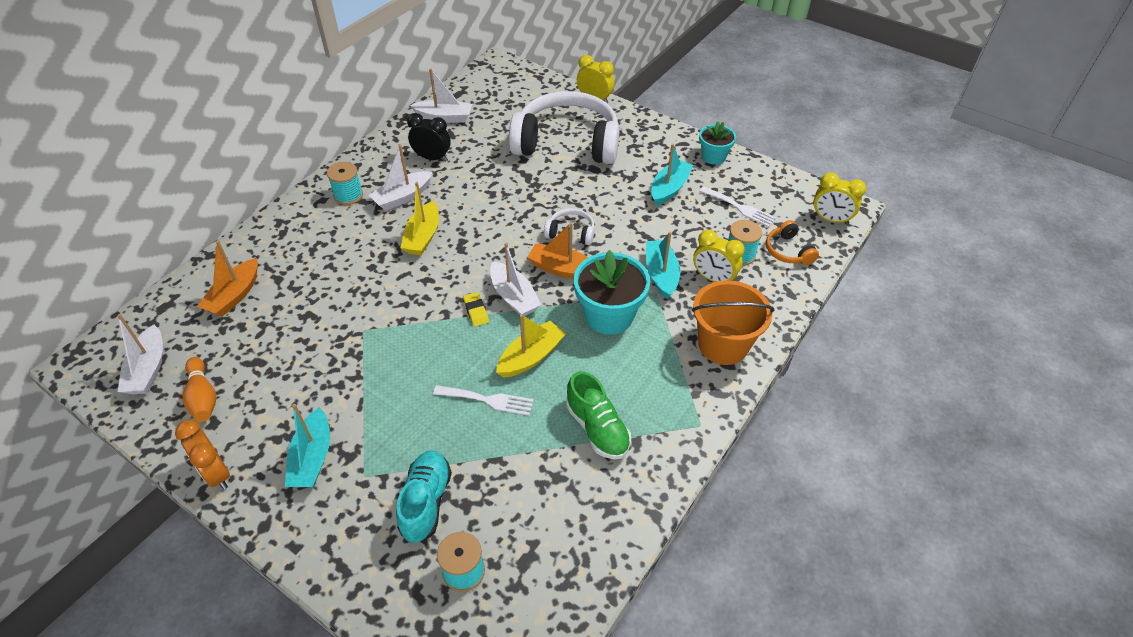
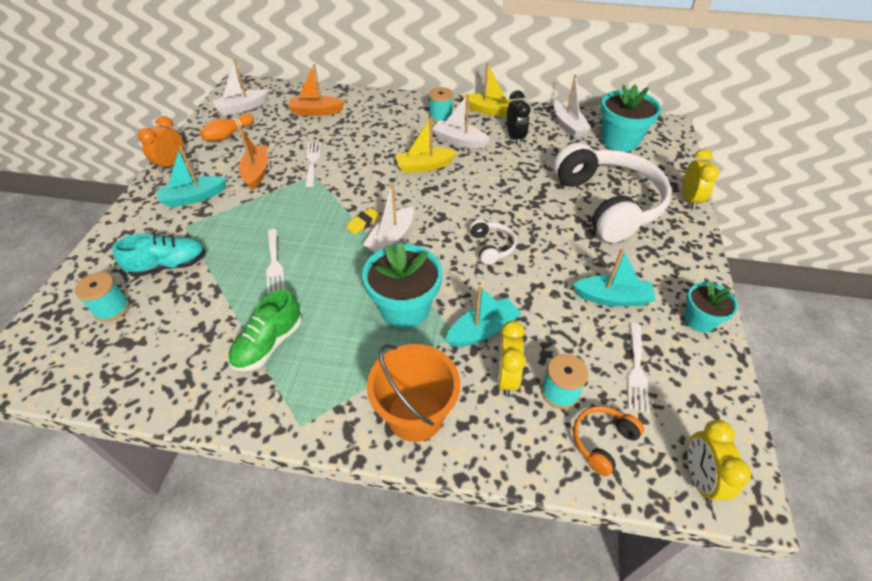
camera: 65 degrees right, 0 degrees up
(336, 325) = (312, 161): none -> white fork
(493, 99) = (619, 141): none -> turquoise flower pot
(531, 357) = (330, 272): yellow boat -> yellow boat (489, 111)
(562, 269) = (442, 257): orange boat -> orange boat (256, 172)

